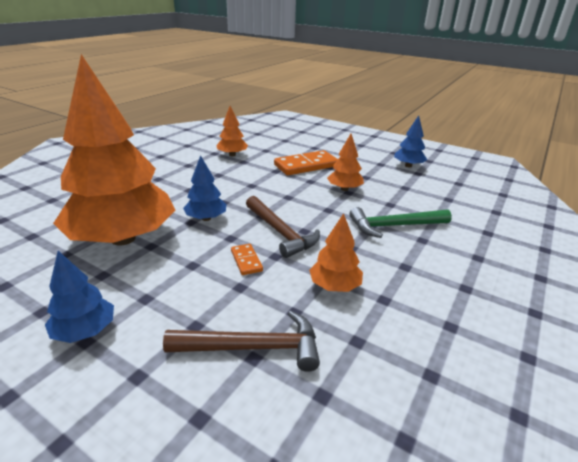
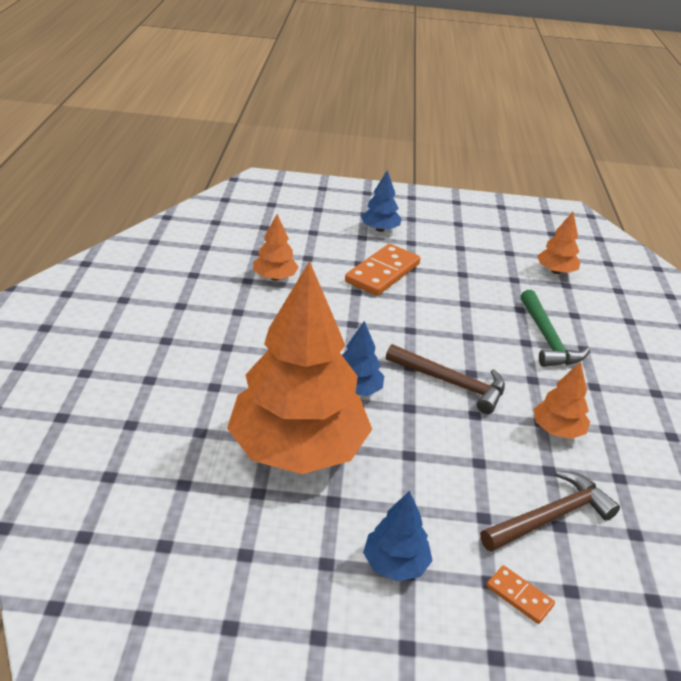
camera: 30 degrees left, 5 degrees up
(246, 261) = (454, 431): orange domino -> orange domino (519, 596)
(344, 189) = (457, 300): orange tree -> orange tree (555, 271)
(394, 226) = (547, 339): green hammer -> green hammer turned 60 degrees counterclockwise
(408, 166) = (491, 243): blue tree -> blue tree (380, 229)

